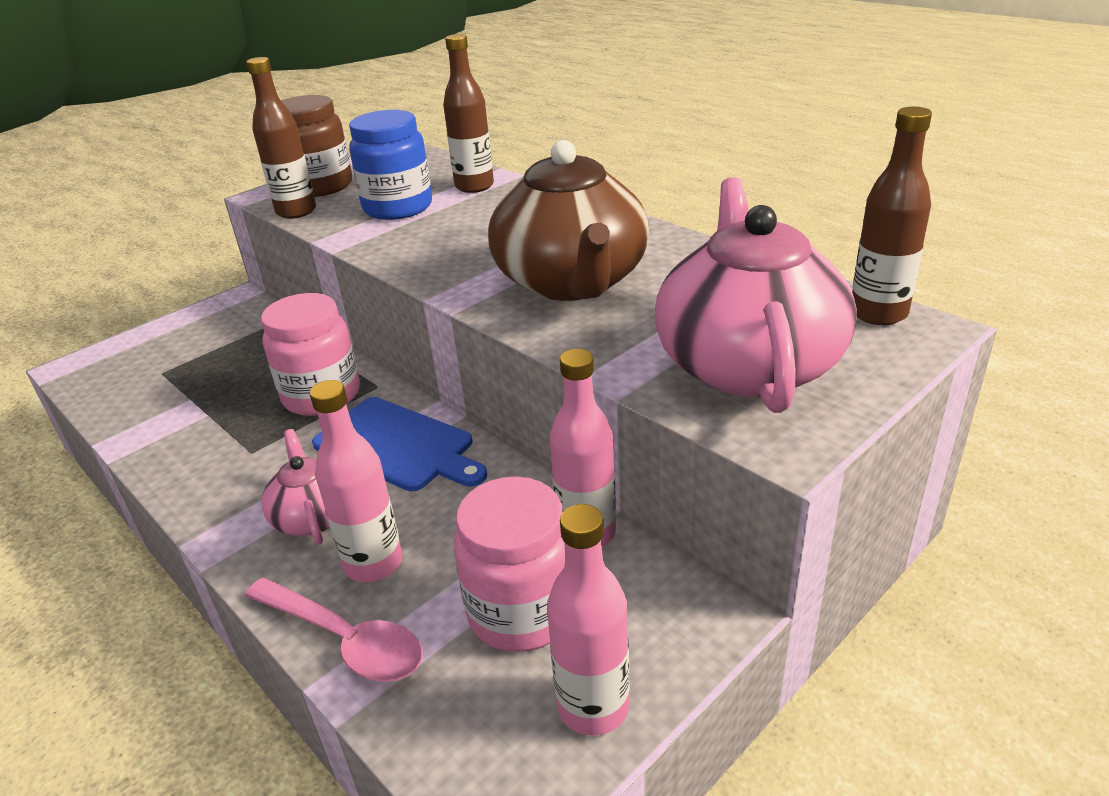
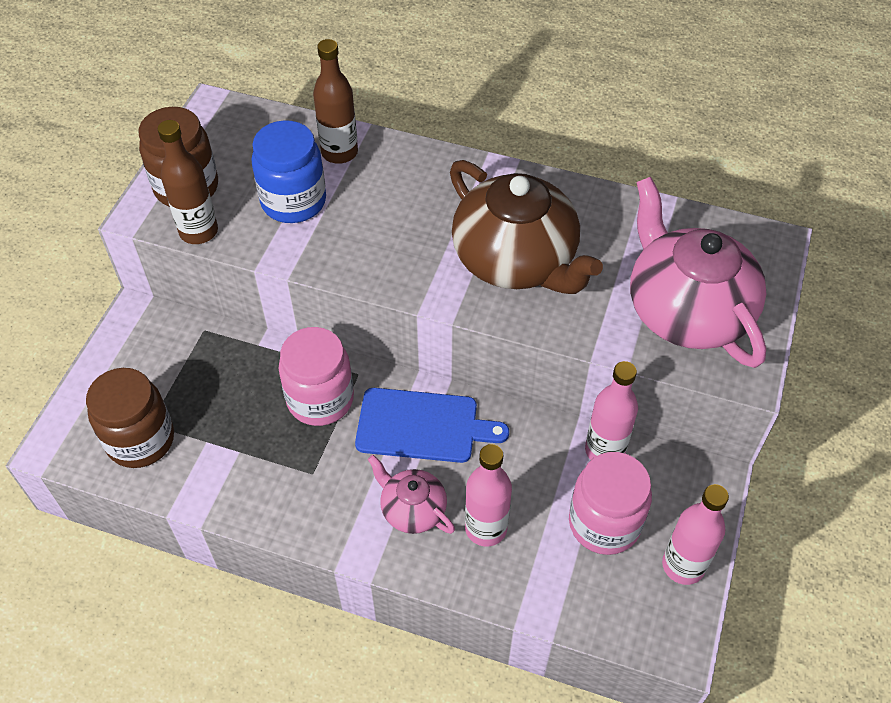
camera: 30 degrees left, 20 degrees up
(140, 382) = (140, 440): none -> brown jar
(344, 639) = (512, 587): pink spoon -> none
(878, 313) = (739, 235): brown bottle -> none

